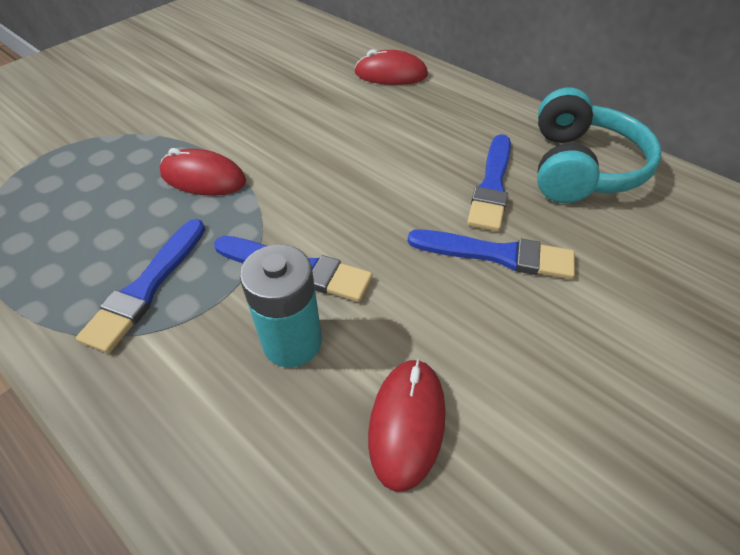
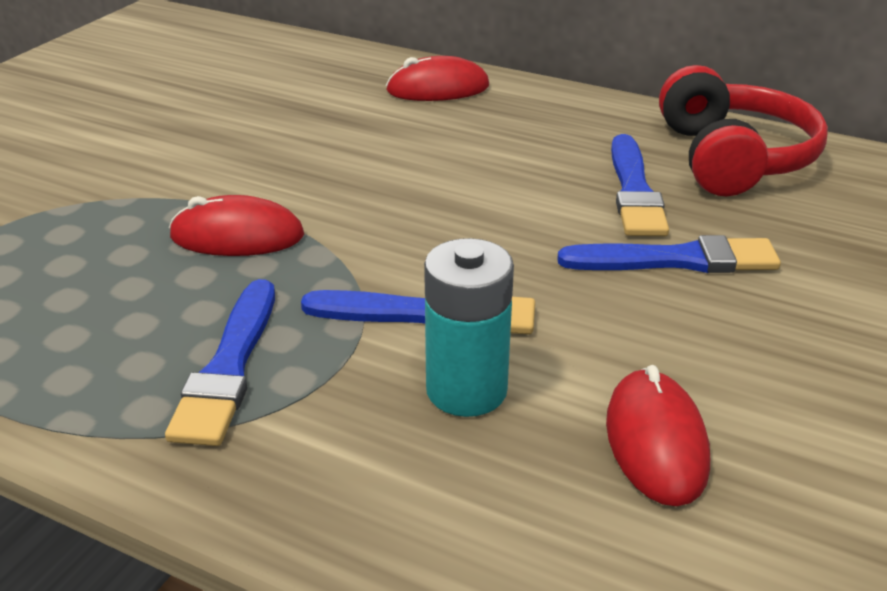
camera: 15 degrees left, 15 degrees down
(580, 167) = (732, 158): turquoise headphones -> red headphones

